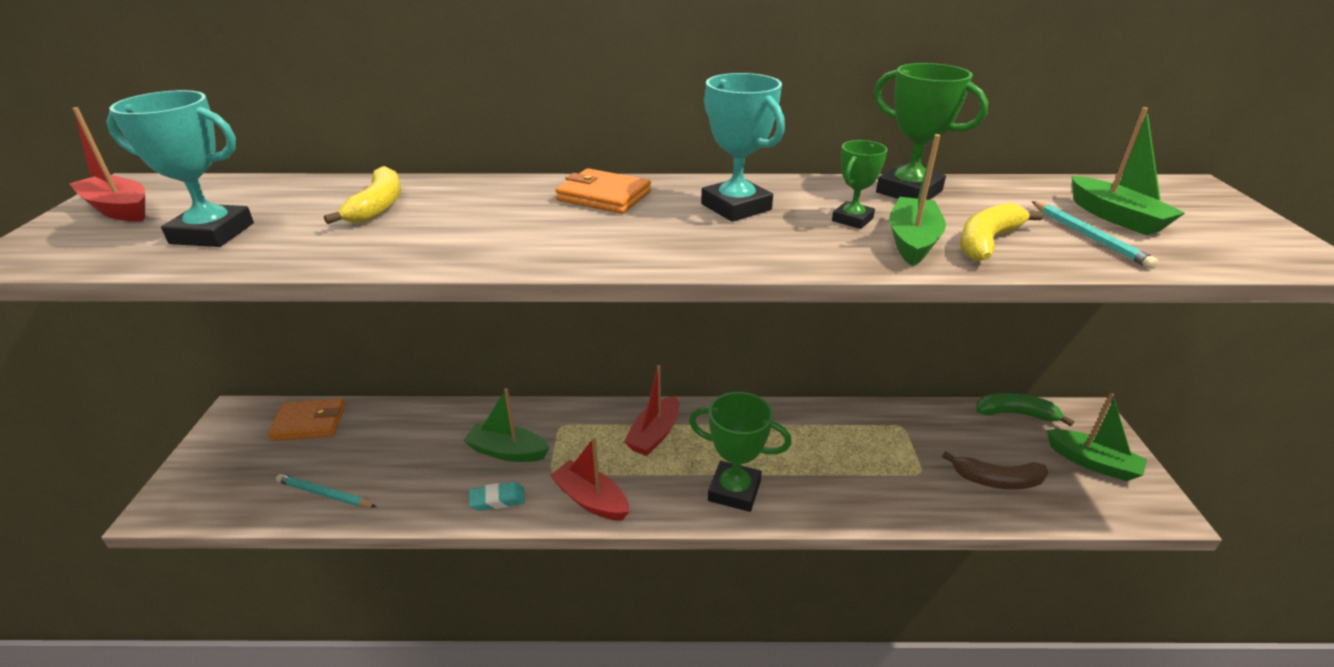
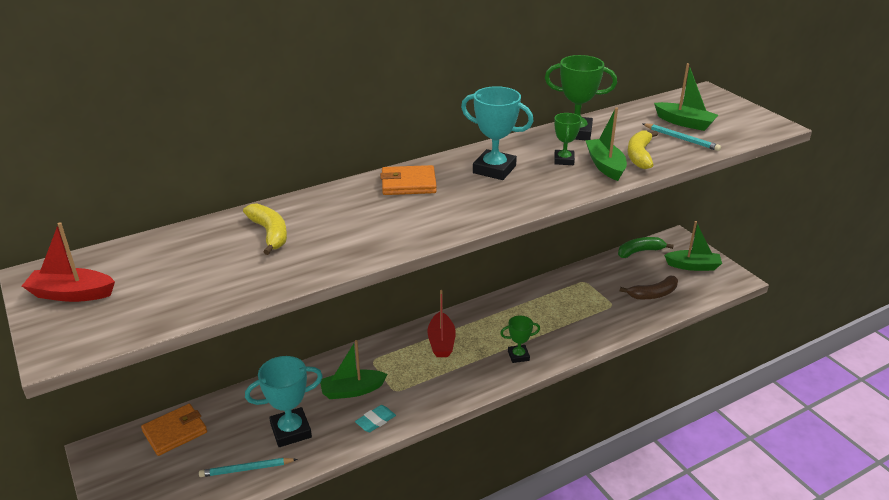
camera: 30 degrees left, 0 degrees up
(212, 233) = (183, 287): turquoise trophy -> turquoise trophy (291, 431)
(591, 500) = (436, 396): red boat -> none
(734, 491) = (518, 356): green trophy -> green trophy, size x0.59

